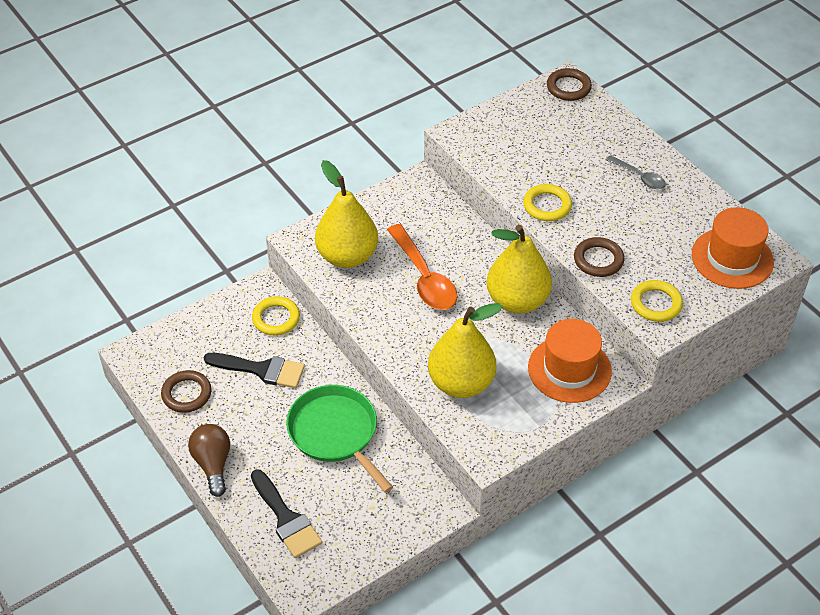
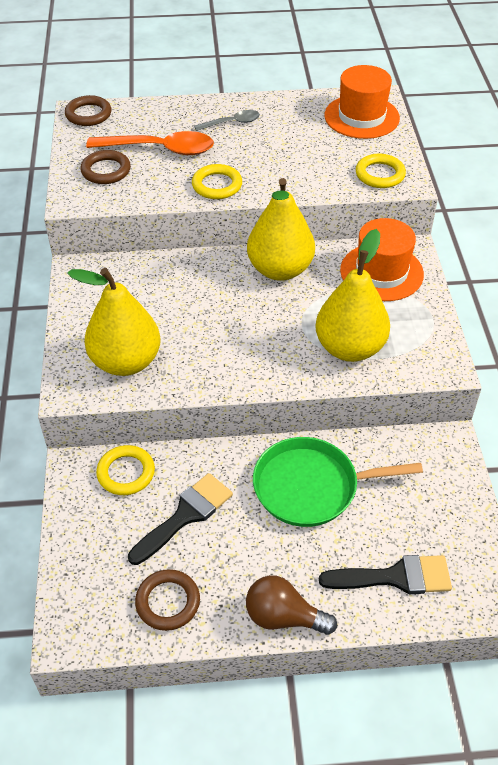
camera: 60 degrees left, 0 degrees up
(424, 278) = (202, 318): orange spoon -> orange spoon (160, 149)
(598, 260) = (306, 184): brown ring -> brown ring (106, 170)

